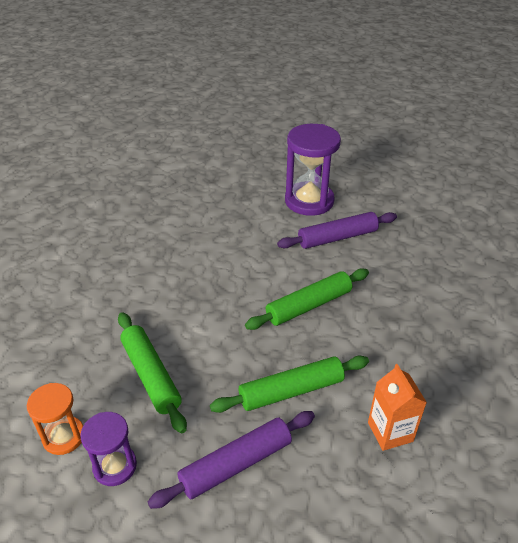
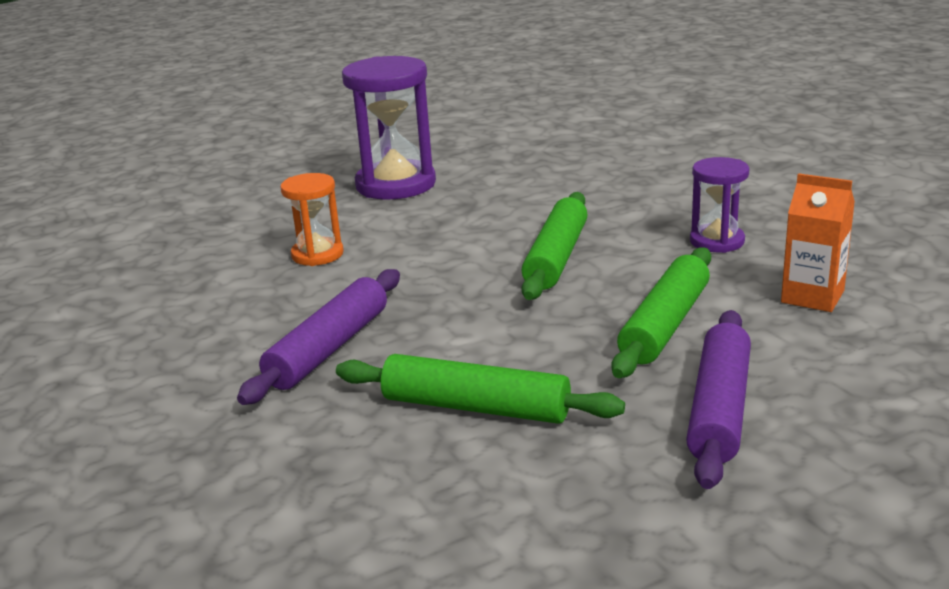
camera: 40 degrees left, 15 degrees down
(63, 436) = (463, 527): orange hourglass -> orange hourglass (317, 254)
(115, 466) = (586, 503): purple hourglass -> purple hourglass (717, 241)
(337, 237) = (486, 197): purple rolling pin -> purple rolling pin (329, 348)

